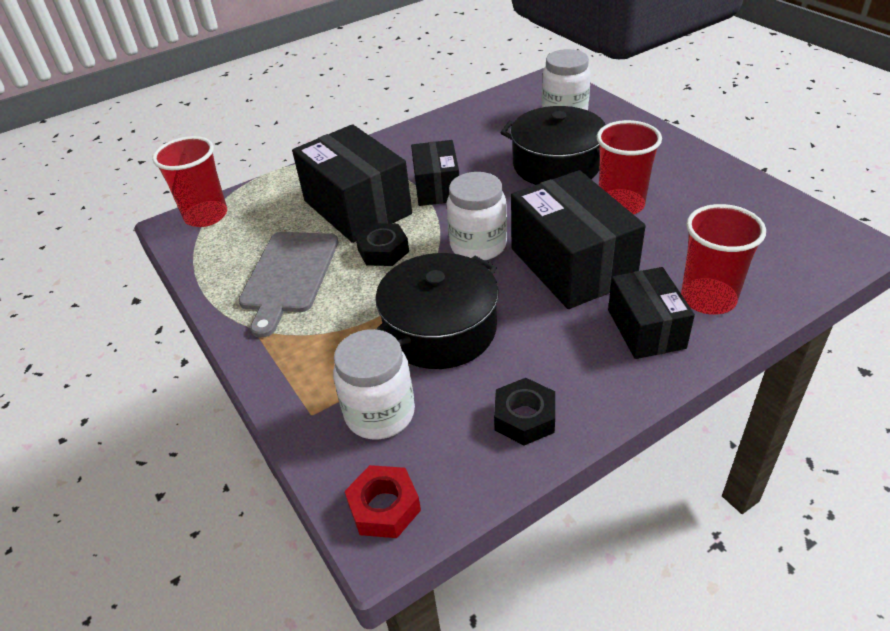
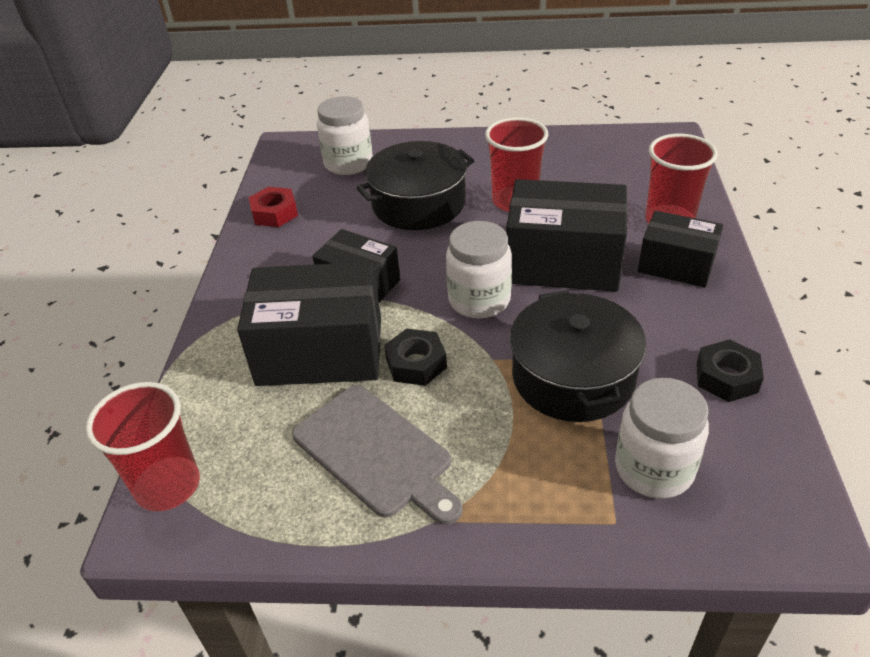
camera: 55 degrees left, 0 degrees up
(384, 507) = (776, 517): red nut -> red nut (274, 213)

